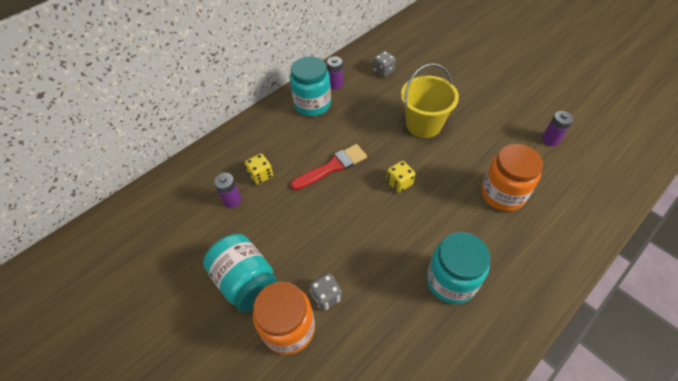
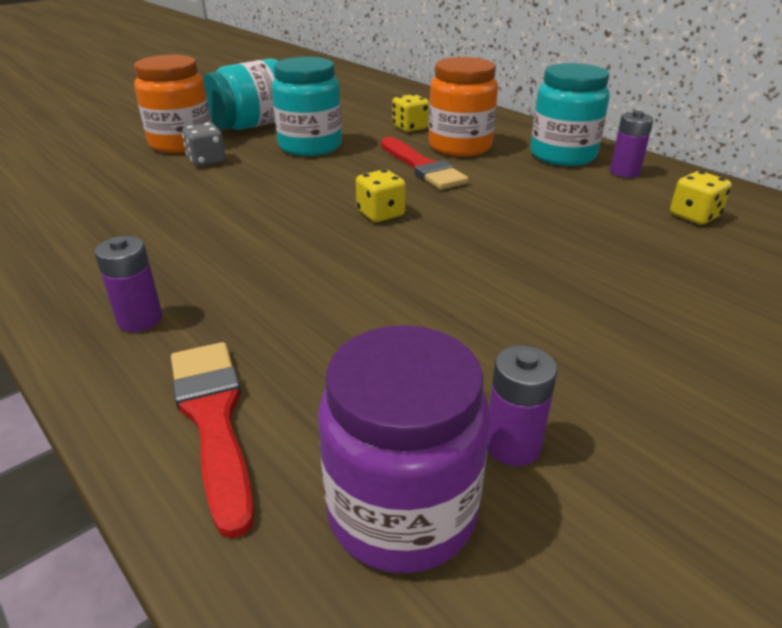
camera: 90 degrees right, 20 degrees down
(232, 200) = (371, 116): purple battery -> purple battery (140, 319)
(383, 71) = (694, 216): grey dice -> yellow dice
(423, 124) = (535, 247): yellow bucket -> none
(451, 281) = (169, 241): turquoise jar -> turquoise jar (310, 146)
(502, 194) = (329, 320): orange jar -> orange jar (459, 146)
(573, 221) = (213, 419): none -> red brush
(587, 165) = (402, 511): none -> purple jar

